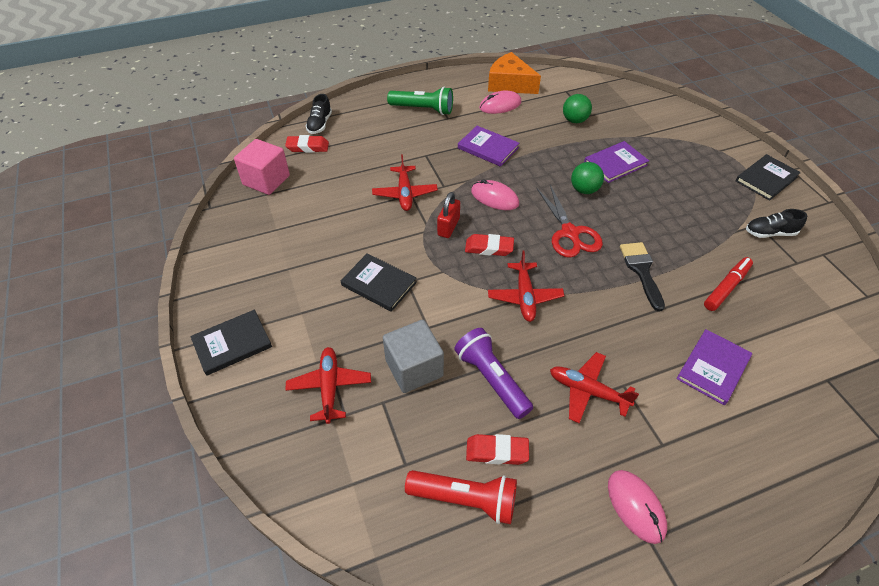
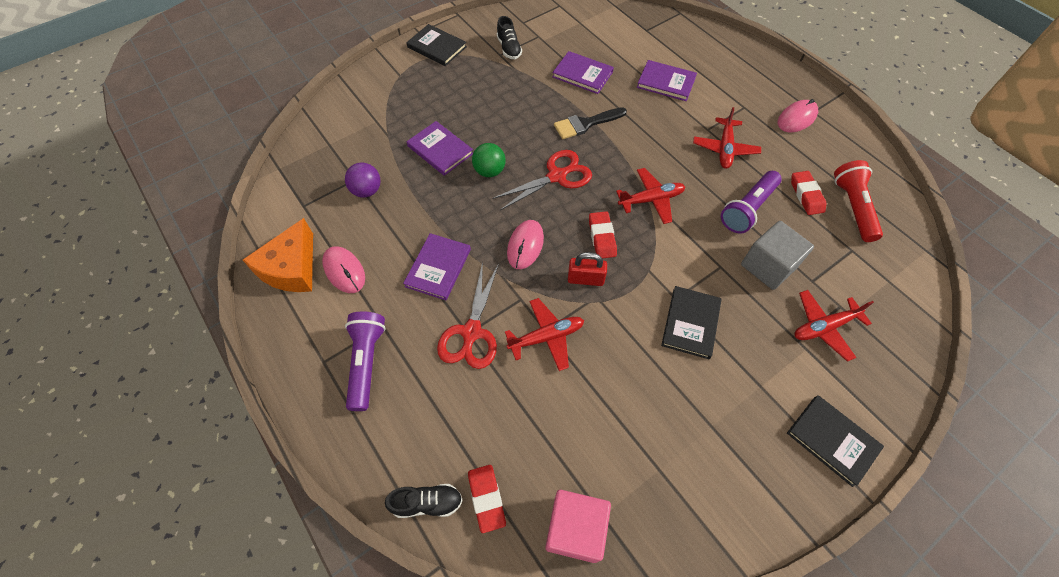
camera: 105 degrees left, 10 degrees up
(423, 109) = (366, 362): green flashlight -> purple flashlight
(425, 157) = (471, 332): none -> red scissors
(574, 120) = (367, 191): green ball -> purple ball
(726, 287) = (582, 74): red marker -> purple book

